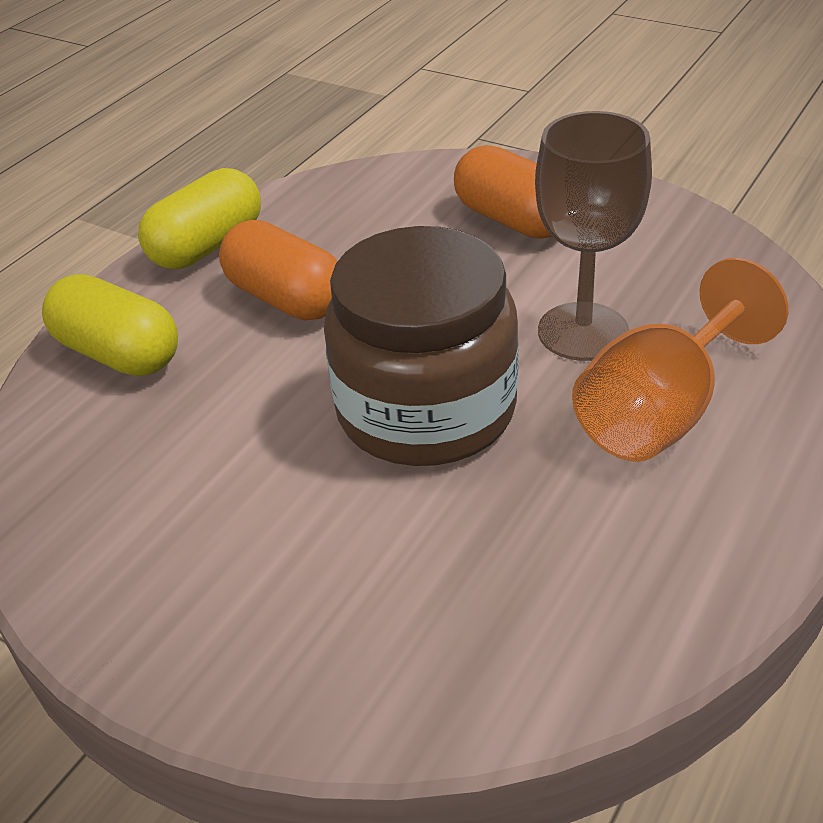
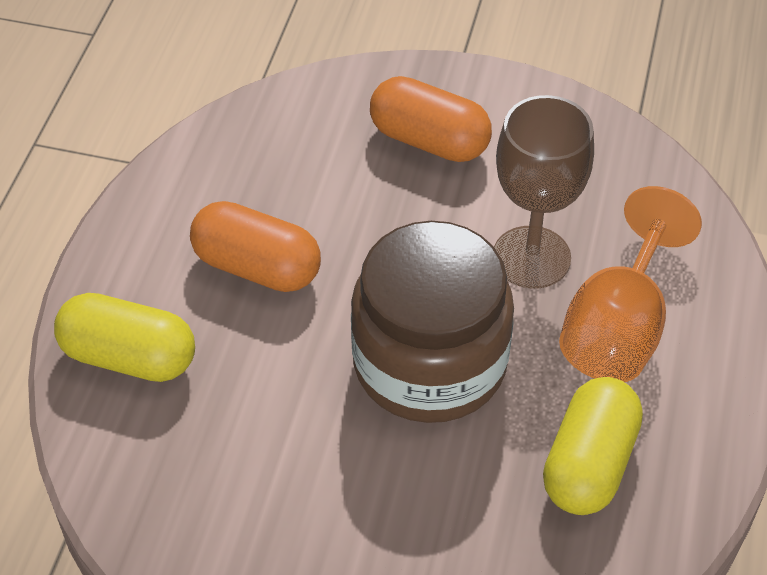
camera: 20 degrees left, 10 degrees up
(207, 246) = (152, 218): yellow capsule -> yellow capsule (589, 464)

